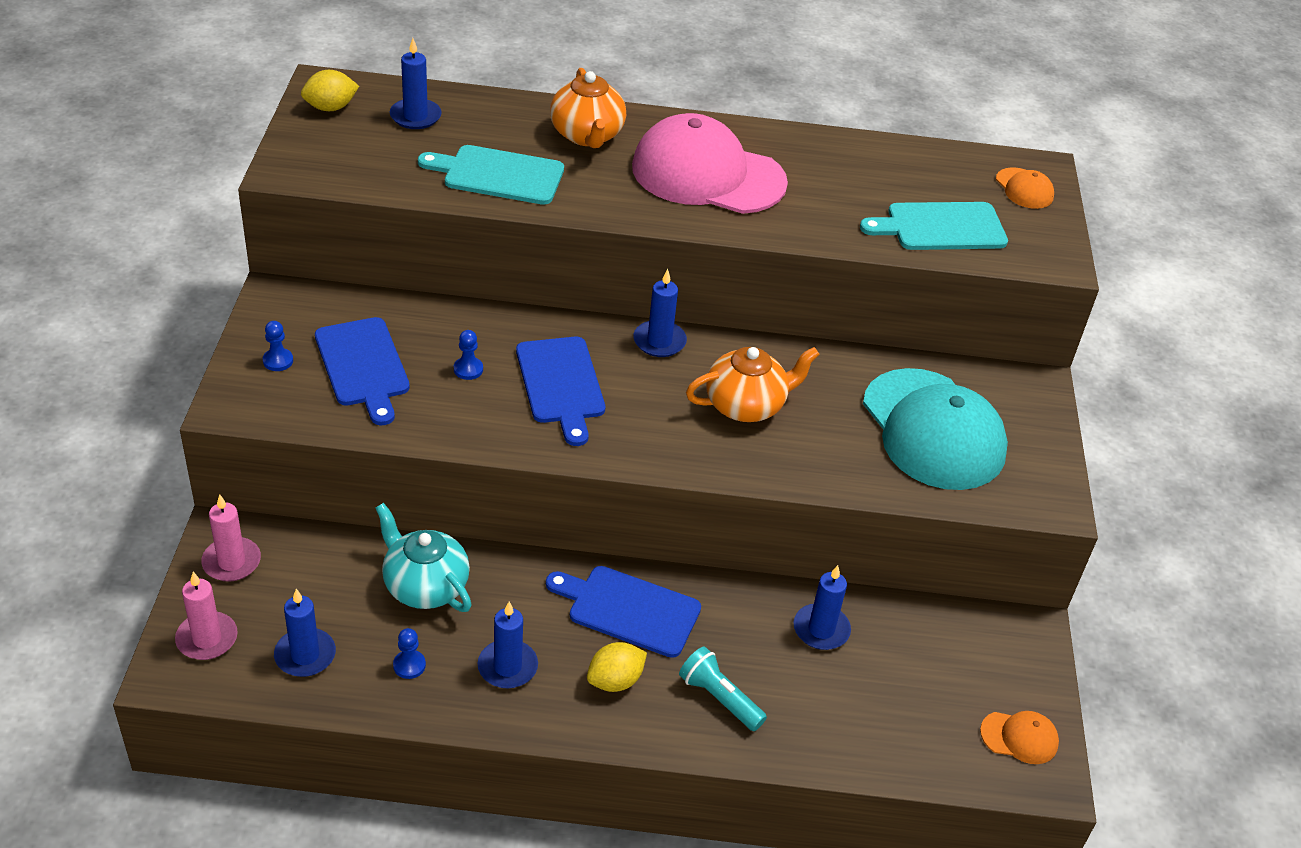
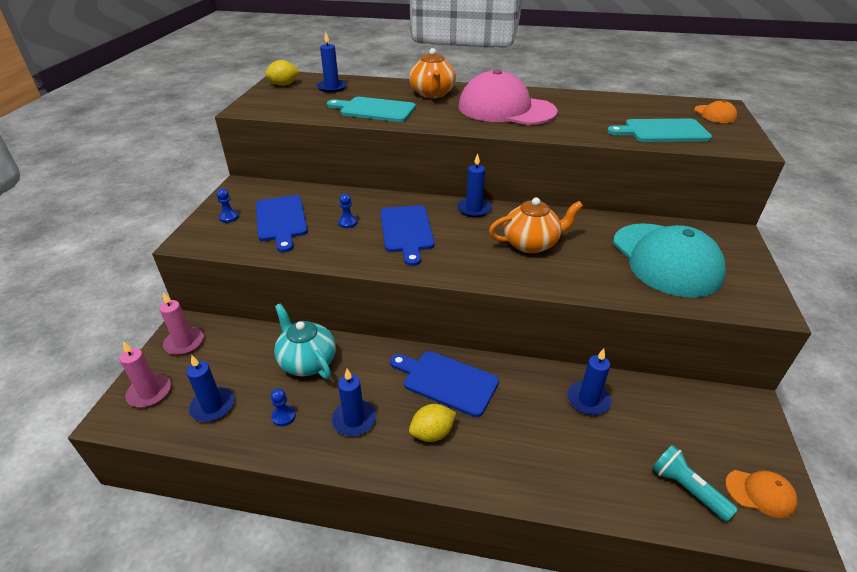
camera: 10 degrees right, 5 degrees down
(719, 698) = (511, 450): turquoise flashlight -> turquoise flashlight (686, 488)

